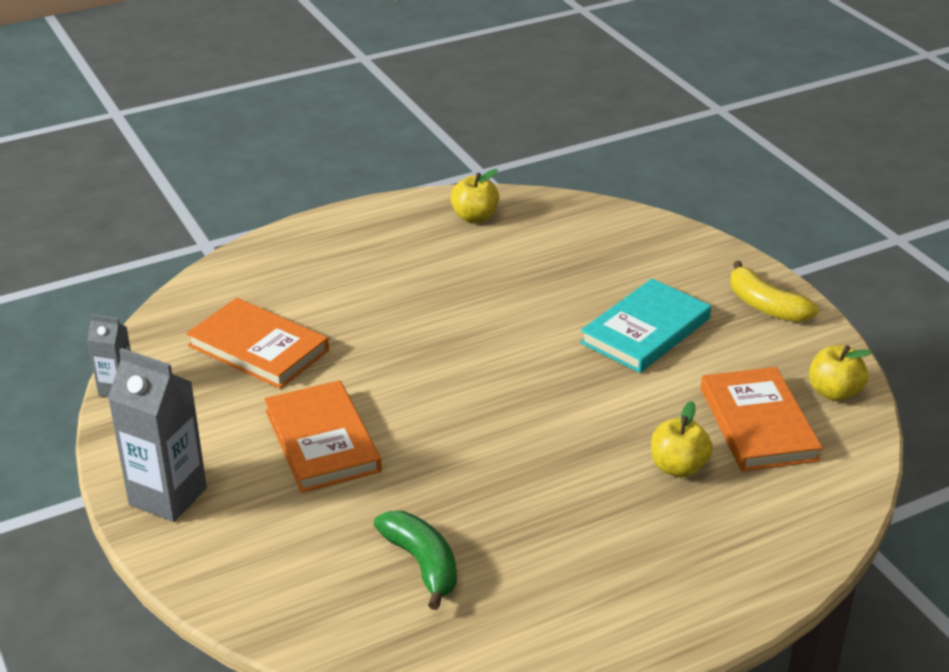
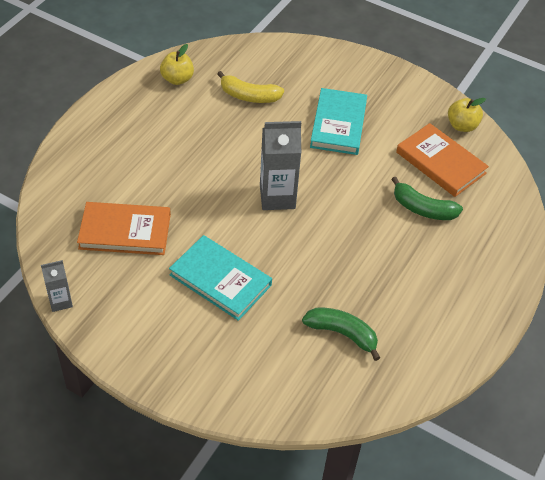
camera: 35 degrees left, 15 degrees up
(168, 496) = (162, 361): grey carton -> grey carton (277, 197)
(322, 441) = (220, 280): orange book -> turquoise book
(678, 467) = (422, 209): yellow apple -> green banana
(765, 306) = (387, 81): yellow banana -> yellow banana (249, 96)

